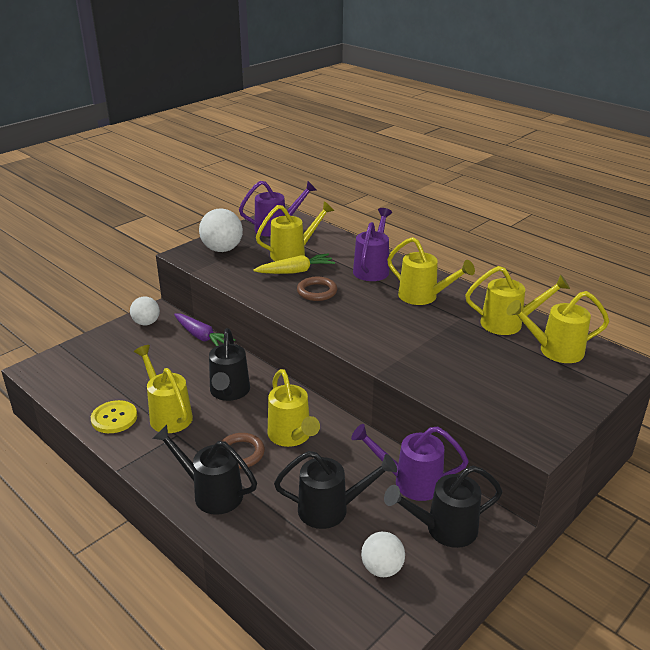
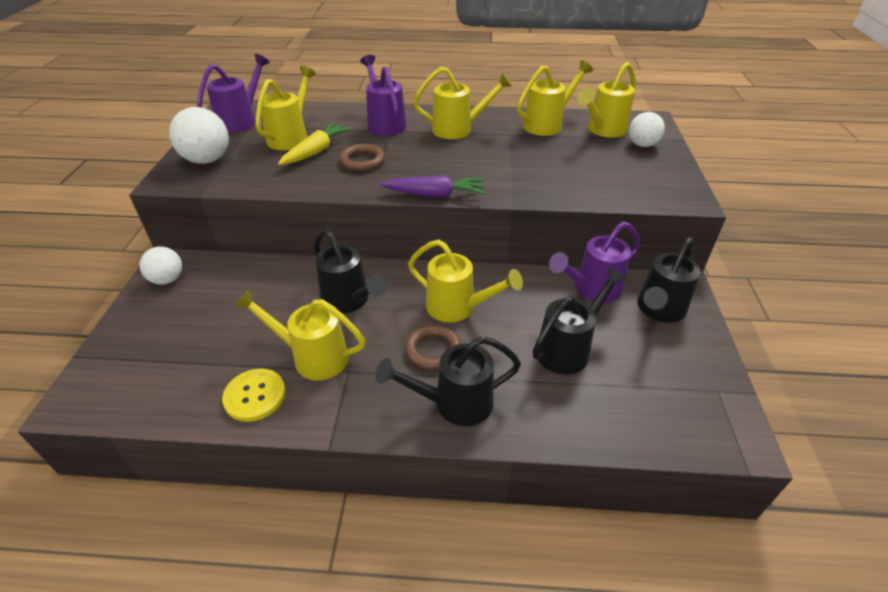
camera: 40 degrees left, 10 degrees up
(201, 336) = (252, 264): purple carrot -> purple carrot (434, 195)
(382, 568) = (663, 369): white ball -> white ball (642, 145)

